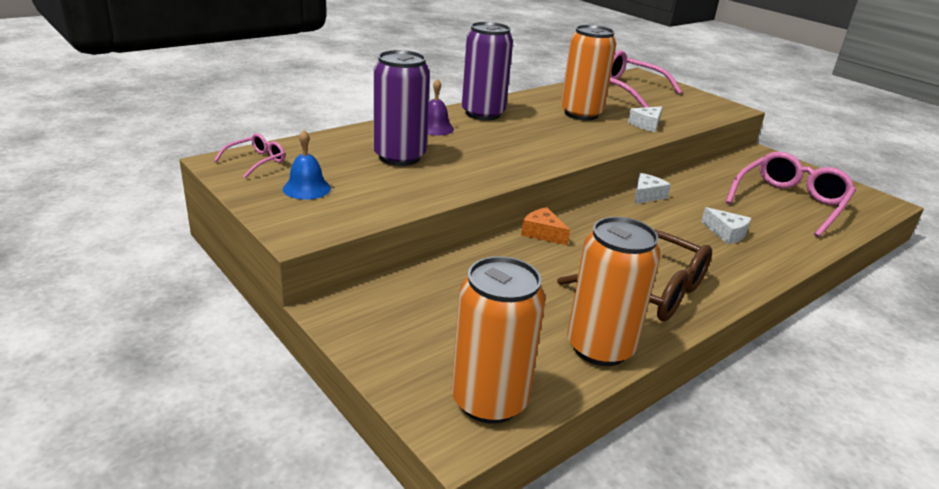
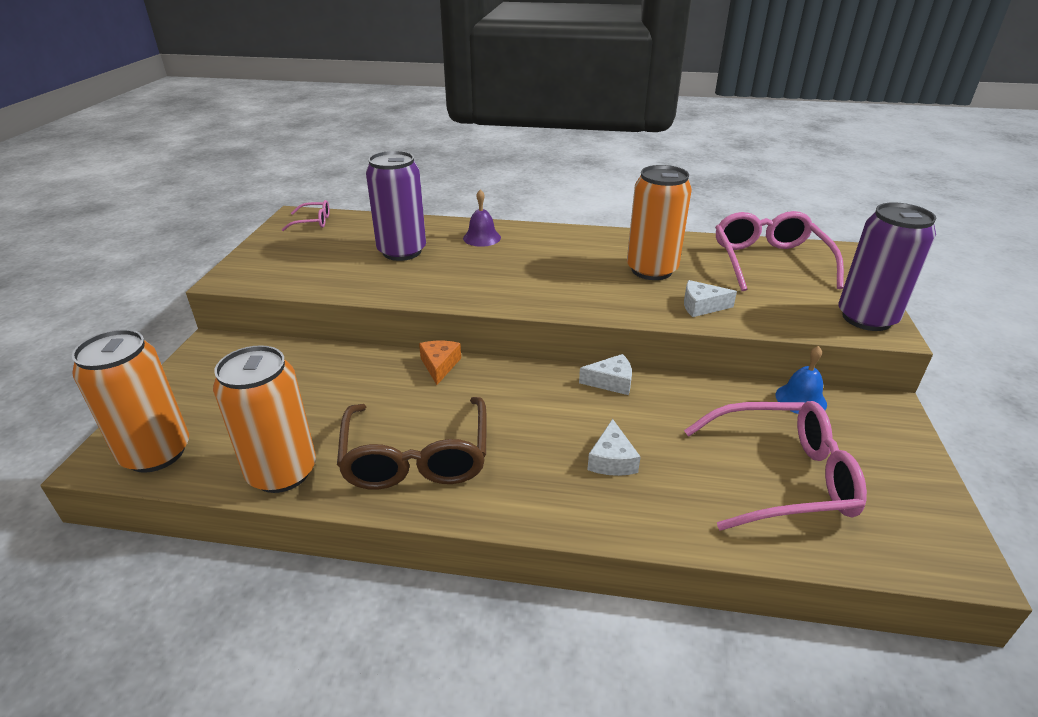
camera: 50 degrees right, 5 degrees up
(306, 188) = (297, 251): blue bell -> blue bell (801, 399)
(483, 113) = (551, 239): purple can -> purple can (866, 318)

